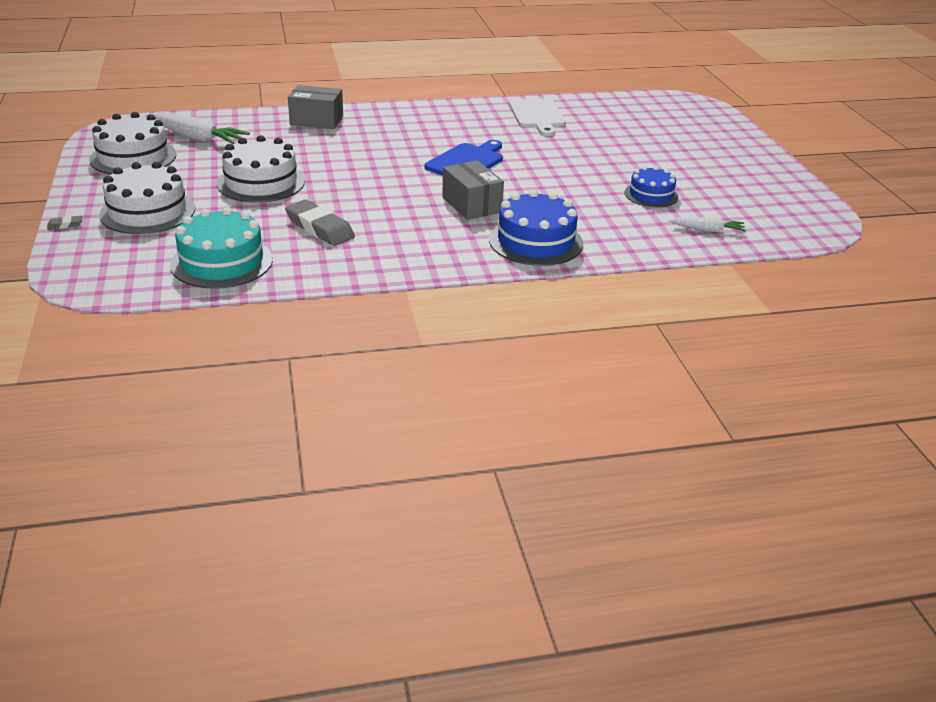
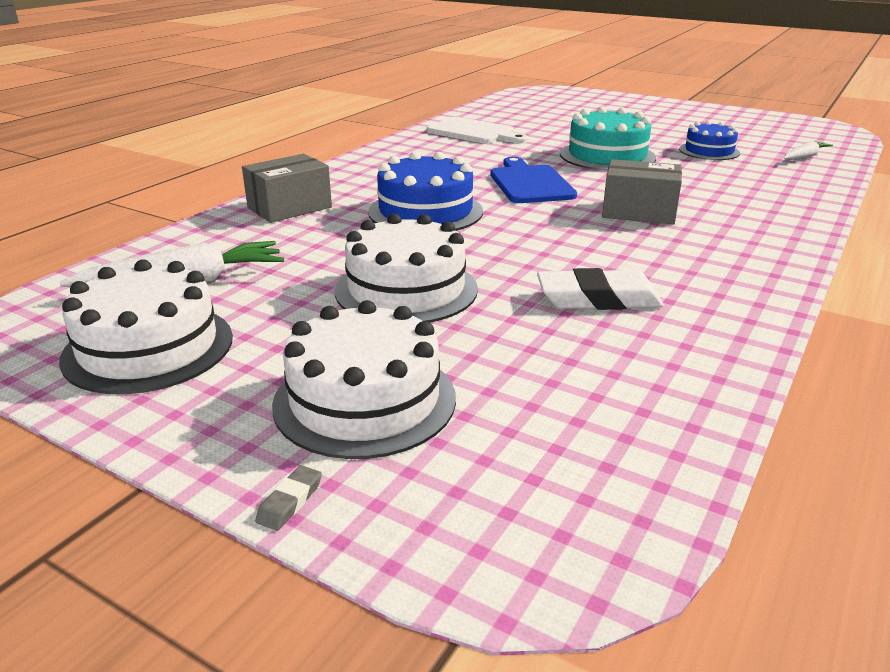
camera: 45 degrees left, 5 degrees down
(222, 262) = (625, 397): turquoise cake -> turquoise cake (607, 156)
(320, 228) = (598, 299): grey eraser -> white eraser
(535, 241) = (762, 214): blue cake -> blue cake (425, 211)

